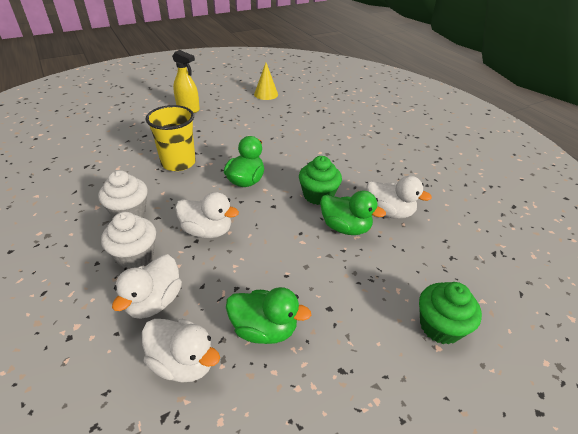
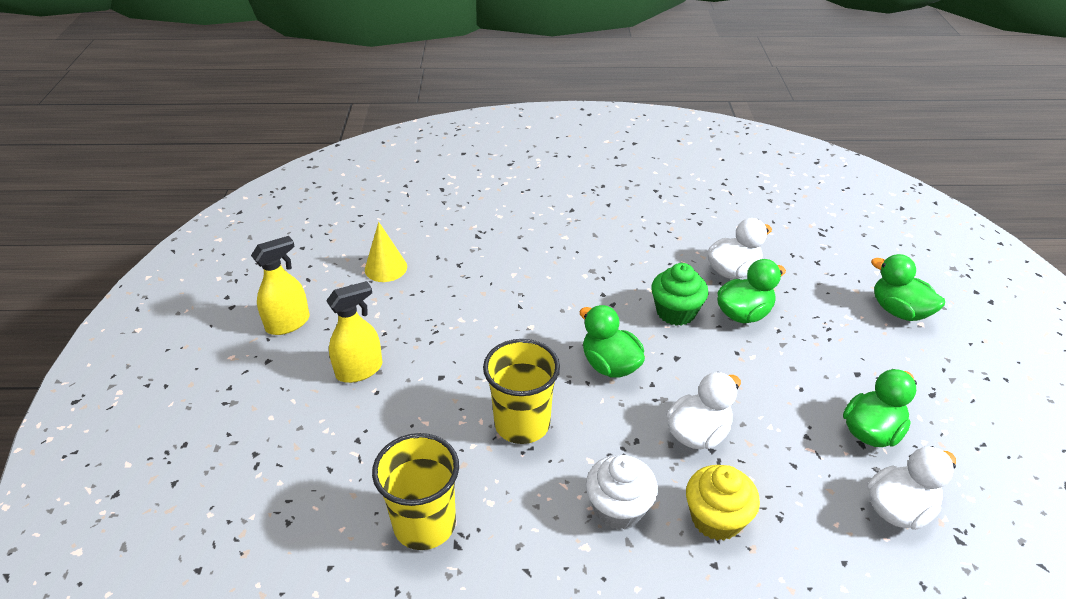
camera: 60 degrees left, 0 degrees up
(96, 153) = (424, 524): none -> yellow cup
(135, 255) = (716, 519): white cupcake -> yellow cupcake
(154, 301) = (805, 515): white duck -> none
(207, 84) = (288, 323): none -> yellow spray bottle
(440, 326) = (899, 311): green cupcake -> green duck

